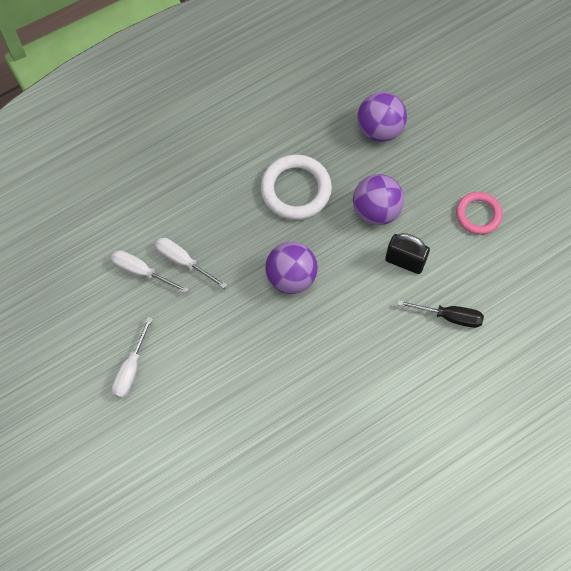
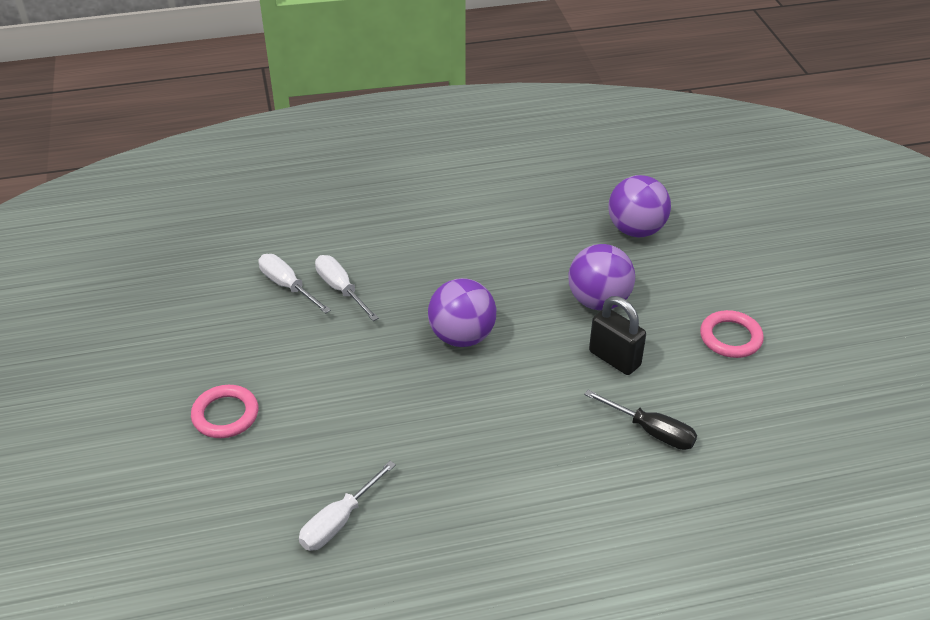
camera: 20 degrees right, 25 degrees down
(131, 369) = (219, 372): white screwdriver -> white screwdriver (339, 521)
(154, 404) = (225, 415): none -> pink ring
(296, 190) = (508, 259): white ring -> none

